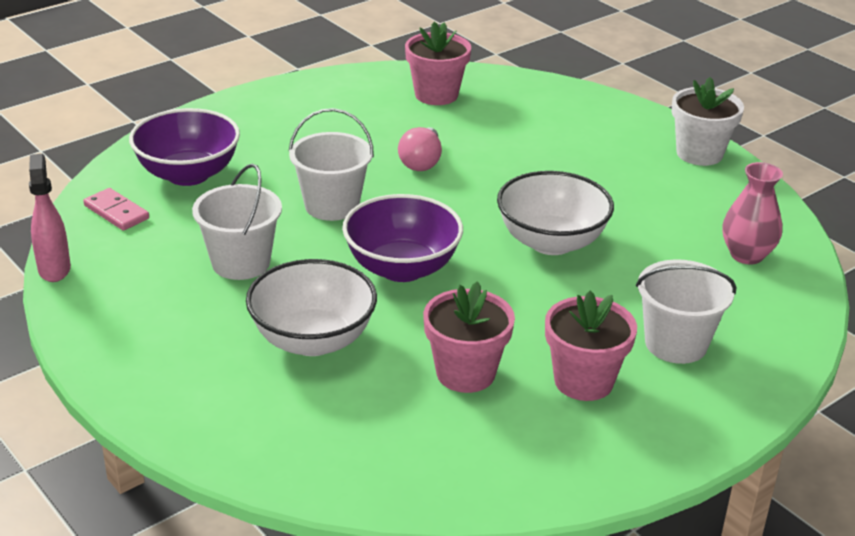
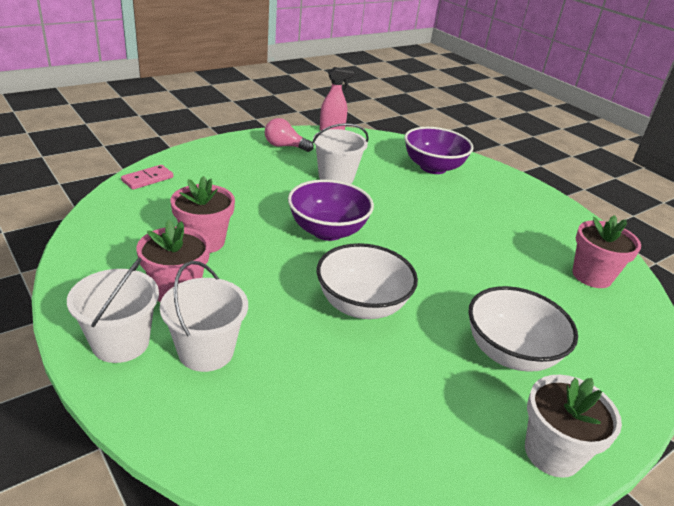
camera: 90 degrees right, 0 degrees up
(116, 212) = (387, 146): pink domino -> pink domino (147, 179)
(313, 340) = (254, 193): white bowl -> white bowl (510, 353)
(332, 205) = (404, 212): white bucket -> white bucket (120, 342)
(421, 162) = (474, 255): pink light bulb -> pink light bulb (285, 146)
(746, 255) = (340, 442): pink vase -> none

